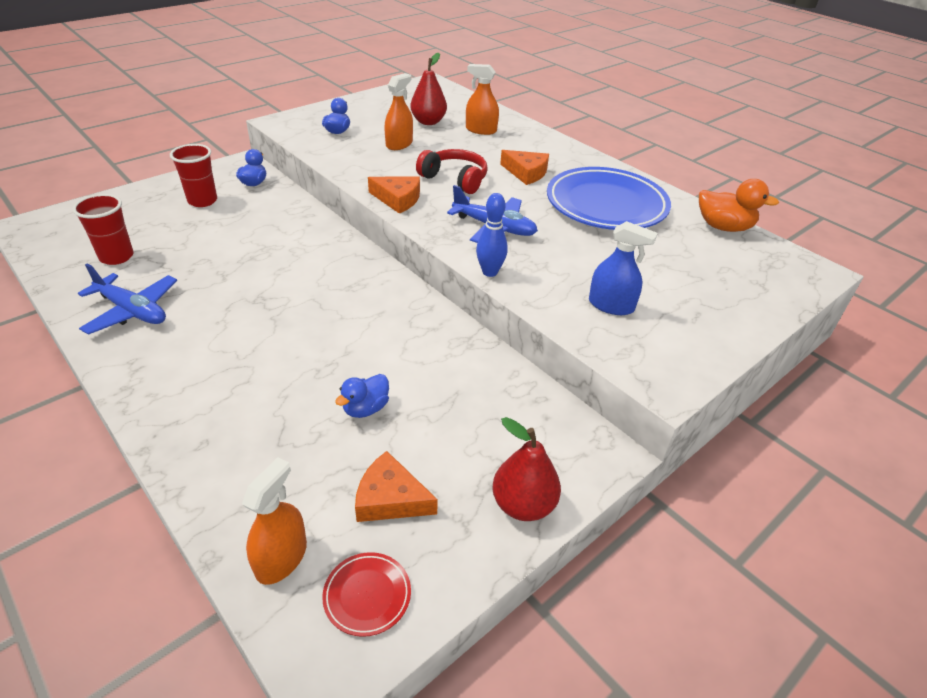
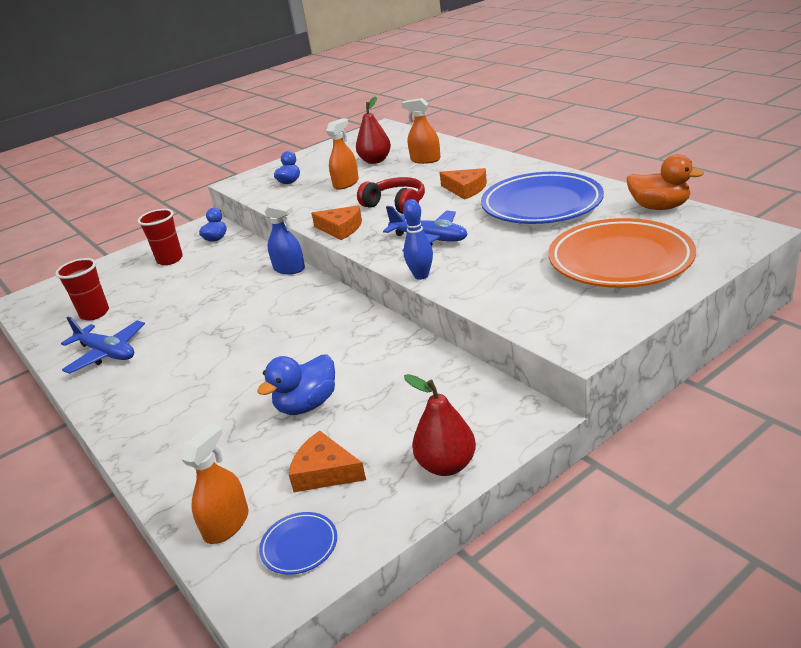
camera: 10 degrees right, 10 degrees down
(365, 408) = (307, 405): blue duck -> blue duck, size x1.50
(367, 595) = (299, 546): red plate -> blue plate
(611, 305) = (535, 287): blue spray bottle -> blue spray bottle (289, 269)
(693, 285) = (620, 260): none -> orange plate

